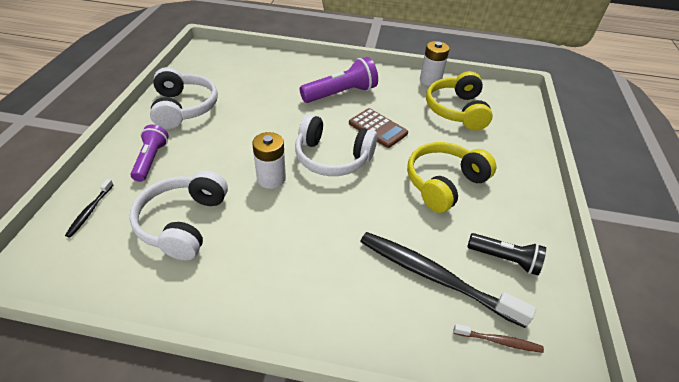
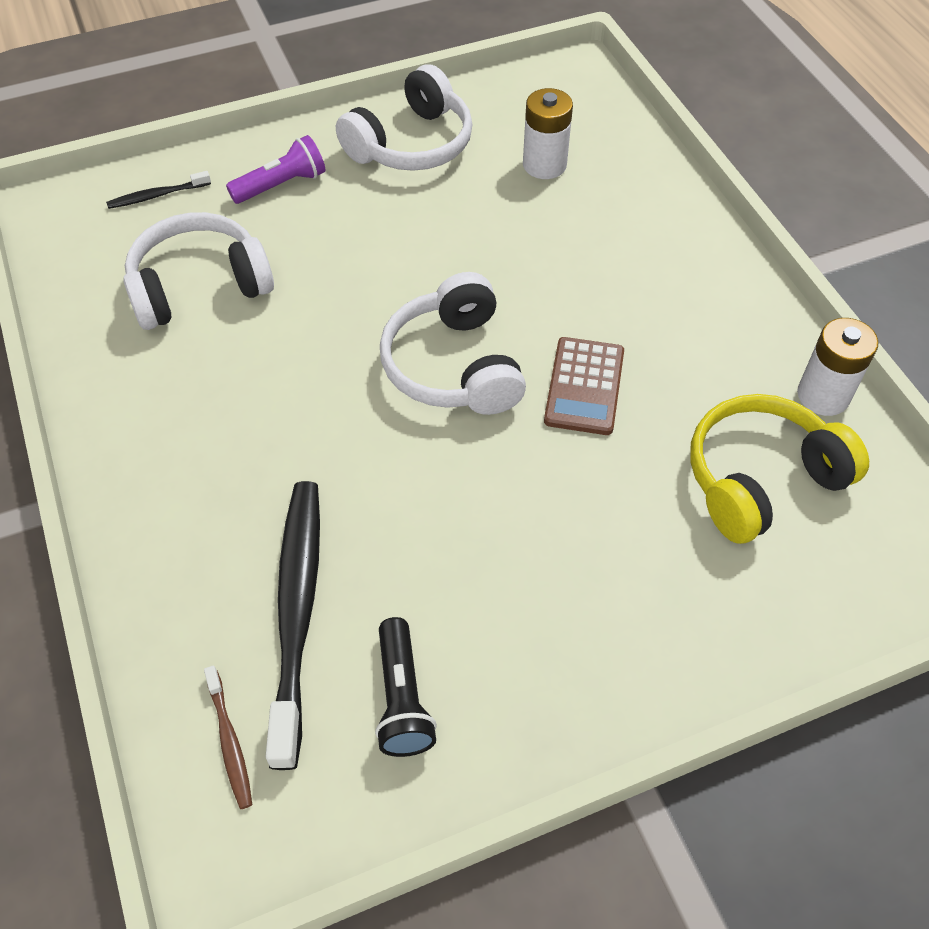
camera: 60 degrees right, 10 degrees up
(271, 178) = (347, 322): white battery -> white battery (544, 165)
(341, 93) = (633, 290): purple flashlight -> none
(444, 183) = (520, 542): yellow headphones -> none

